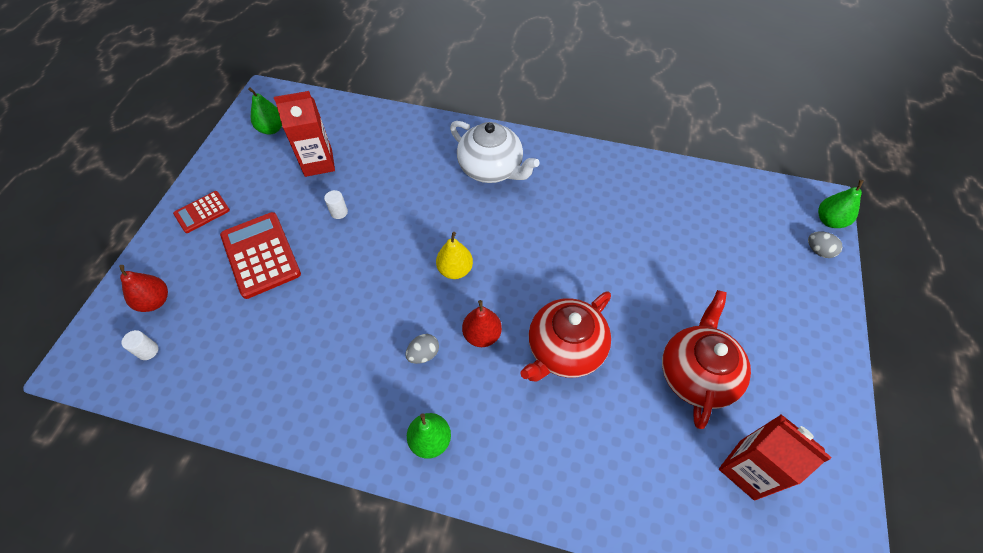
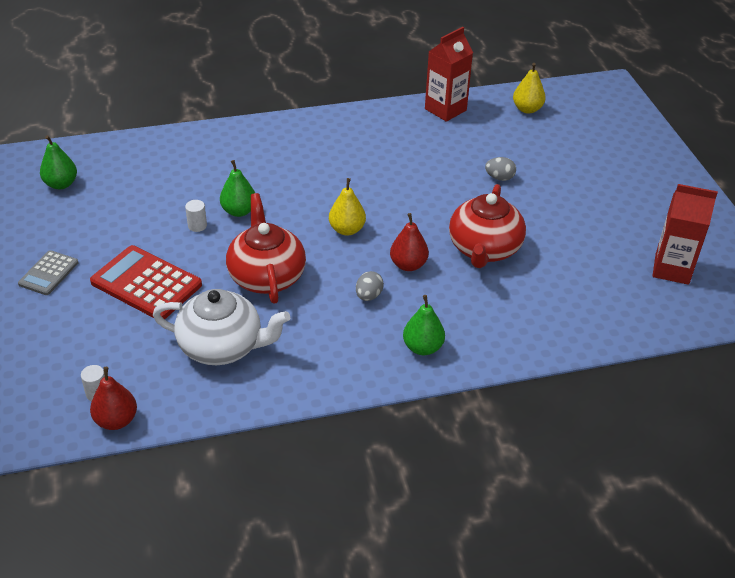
camera: 30 degrees left, 15 degrees down
(155, 301) = (66, 356): red pear -> red pear (116, 420)
(202, 212) = (48, 273): red calculator -> grey calculator
(318, 163) = (140, 195): red carton -> red carton (445, 109)
(491, 169) = (318, 147): white teapot -> white teapot (222, 346)
(696, 373) = (596, 227): red teapot -> red teapot (266, 276)
(714, 199) = (527, 109): none -> yellow pear
(818, 251) = (629, 118): grey egg -> grey egg (499, 178)
(829, 220) = (624, 96): green pear -> green pear (239, 211)

